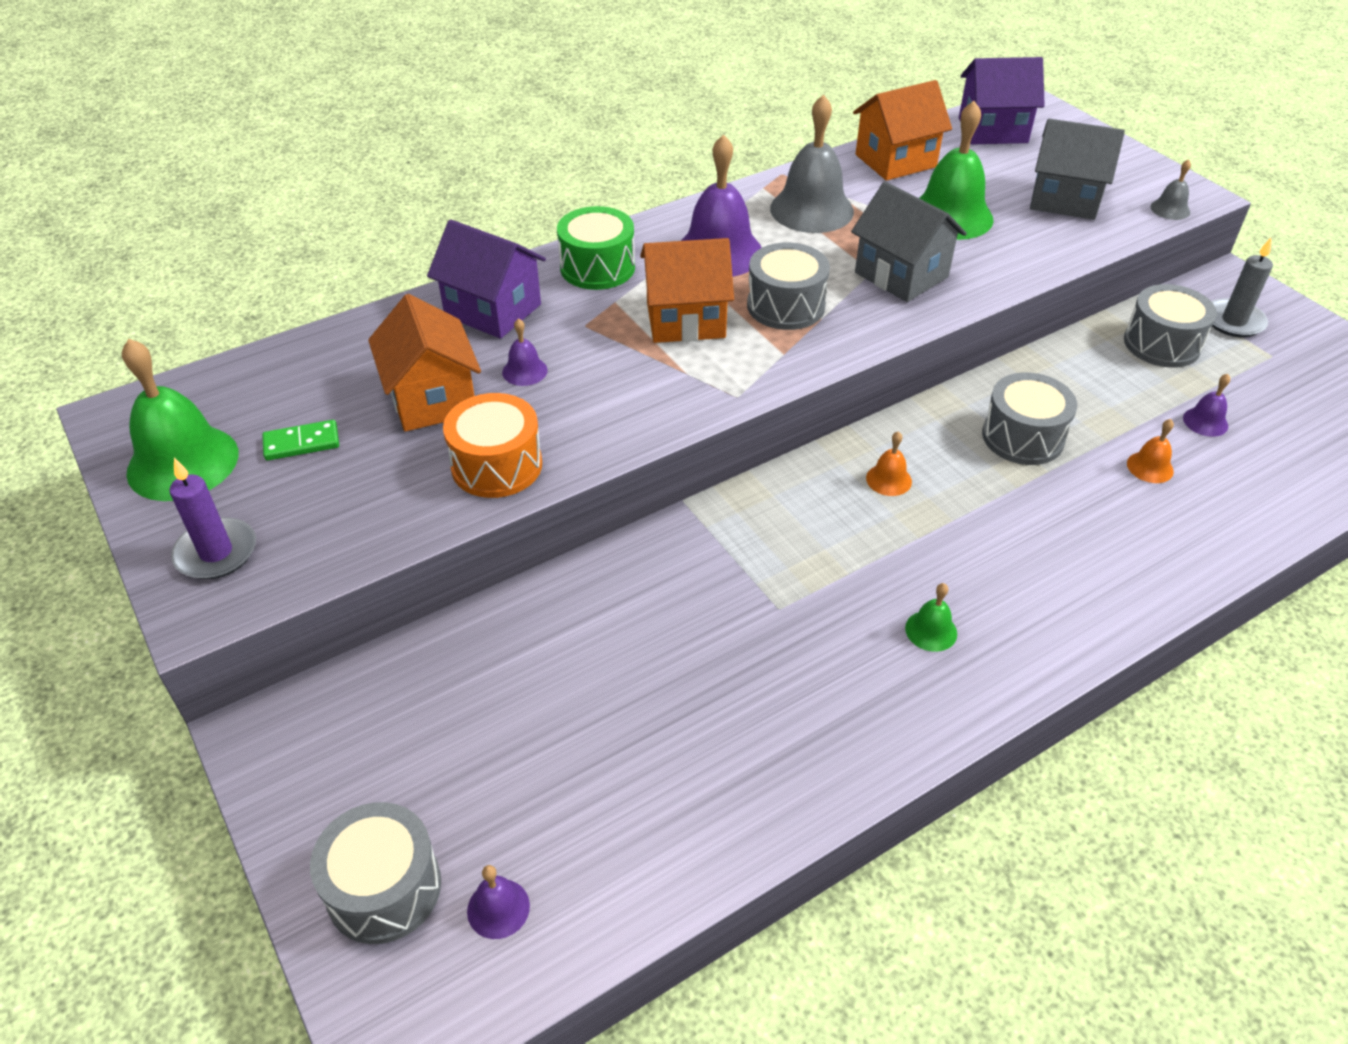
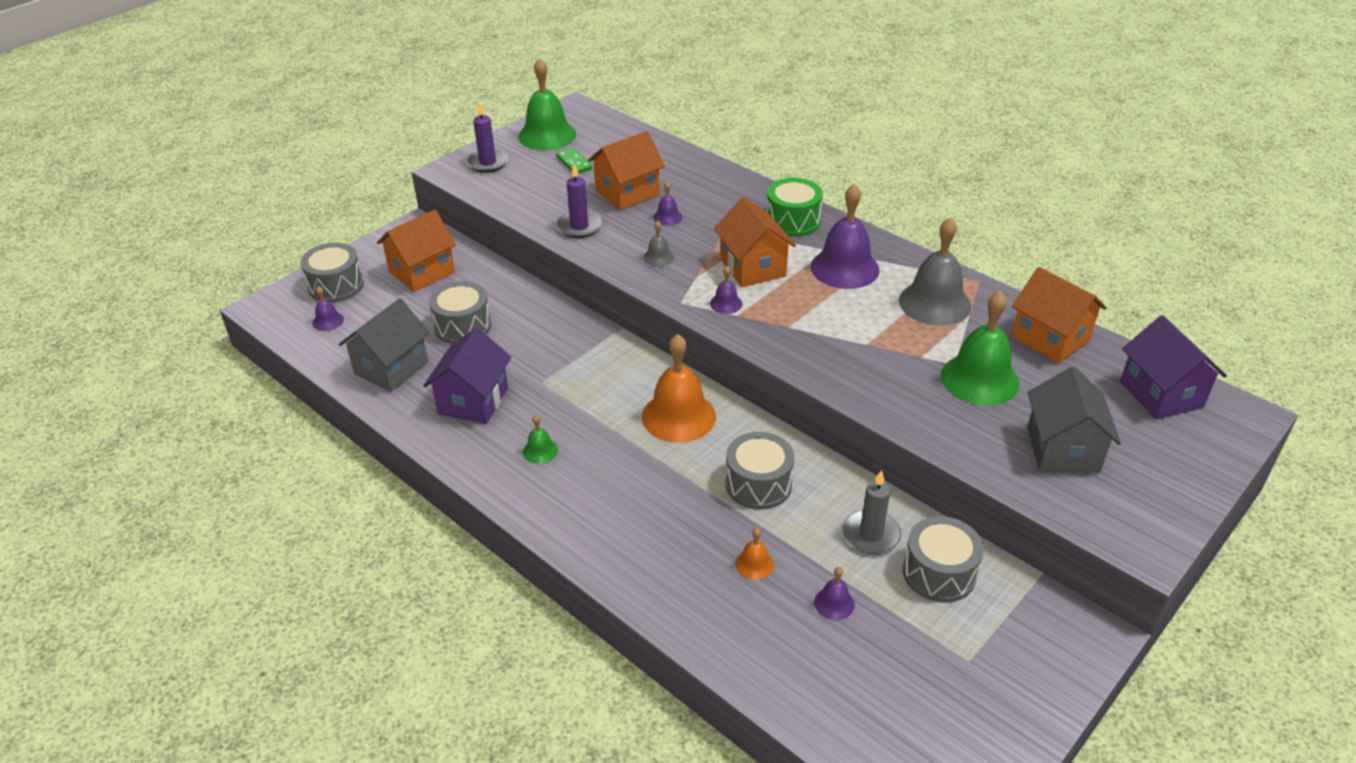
camera: 75 degrees right, 5 degrees down
(414, 735) = (422, 272): none -> orange house
(493, 310) = (722, 193): purple house -> purple house (473, 401)
(497, 465) = (579, 227): orange drum -> purple candle
(755, 357) = (726, 303): none -> purple bell
(785, 306) = (794, 308): grey drum -> grey drum (463, 326)
(888, 479) = (678, 416): orange bell -> orange bell, size x2.19
(901, 275) = (870, 360): grey house -> grey house (391, 368)
(1170, 209) = (1101, 527): grey bell -> grey bell (658, 257)
(1233, 321) = (1012, 631): grey candle -> grey candle (871, 534)

